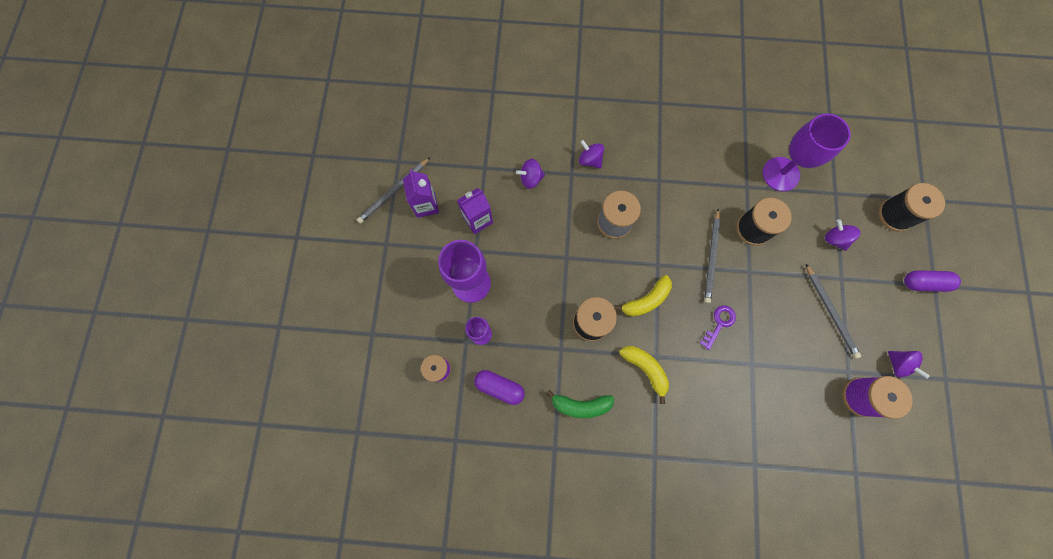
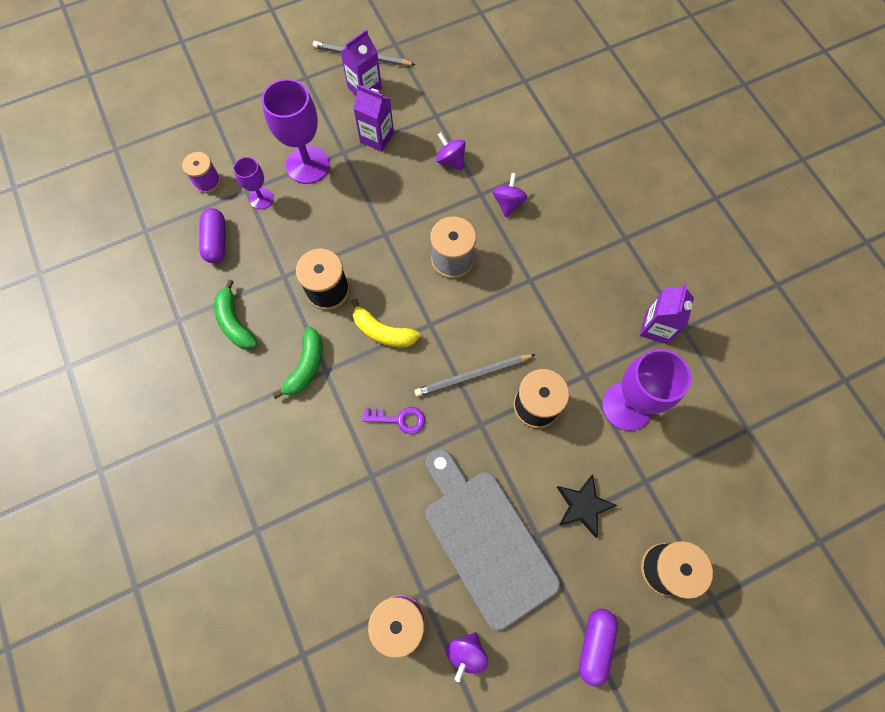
camera: 60 degrees right, 5 degrees down
(645, 369) = (306, 366): yellow banana -> green banana
(735, 124) = (656, 327): none -> purple carton
(830, 312) = (486, 540): grey pencil -> grey cutting board
(834, 239) = (583, 506): purple spinning top -> black star
(923, 283) = (595, 644): purple capsule -> purple capsule turned 45 degrees clockwise

